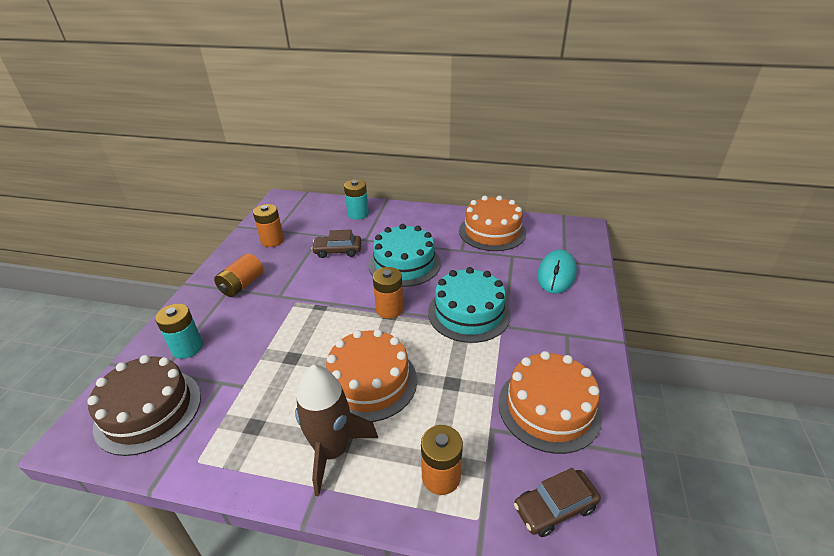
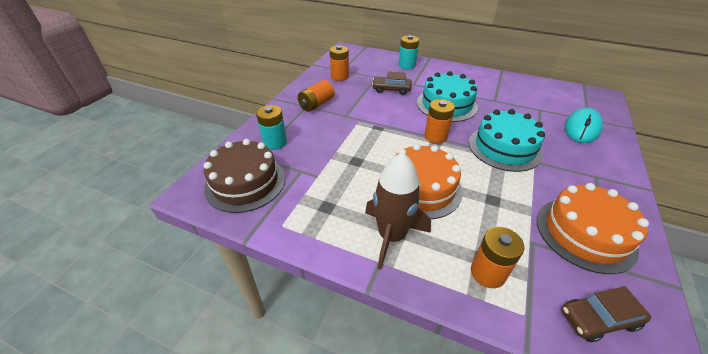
camera: 10 degrees right, 5 degrees up
(492, 231) = (520, 90): orange cake -> none

